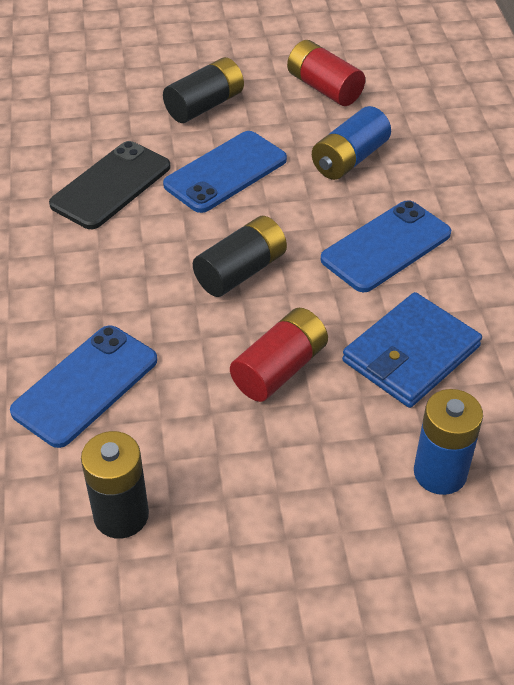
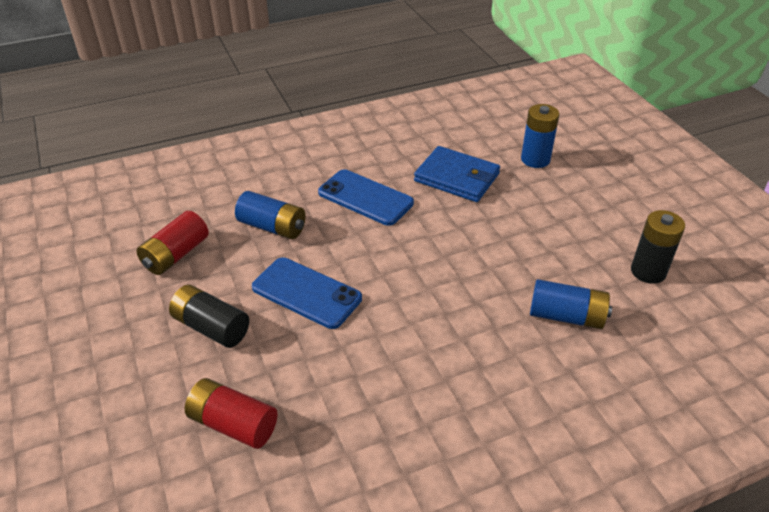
camera: 105 degrees left, 5 degrees down
(85, 385) = (566, 316): blue phone -> blue battery
(111, 185) = (345, 364): black phone -> none
(241, 271) = (418, 261): black battery -> none
(279, 369) = (498, 227): red battery -> red battery (233, 424)

